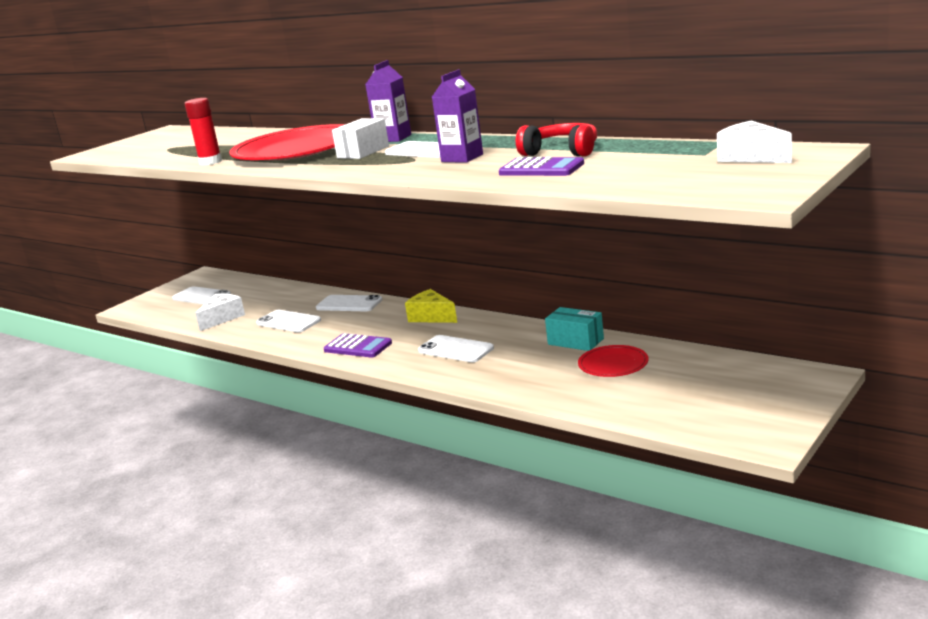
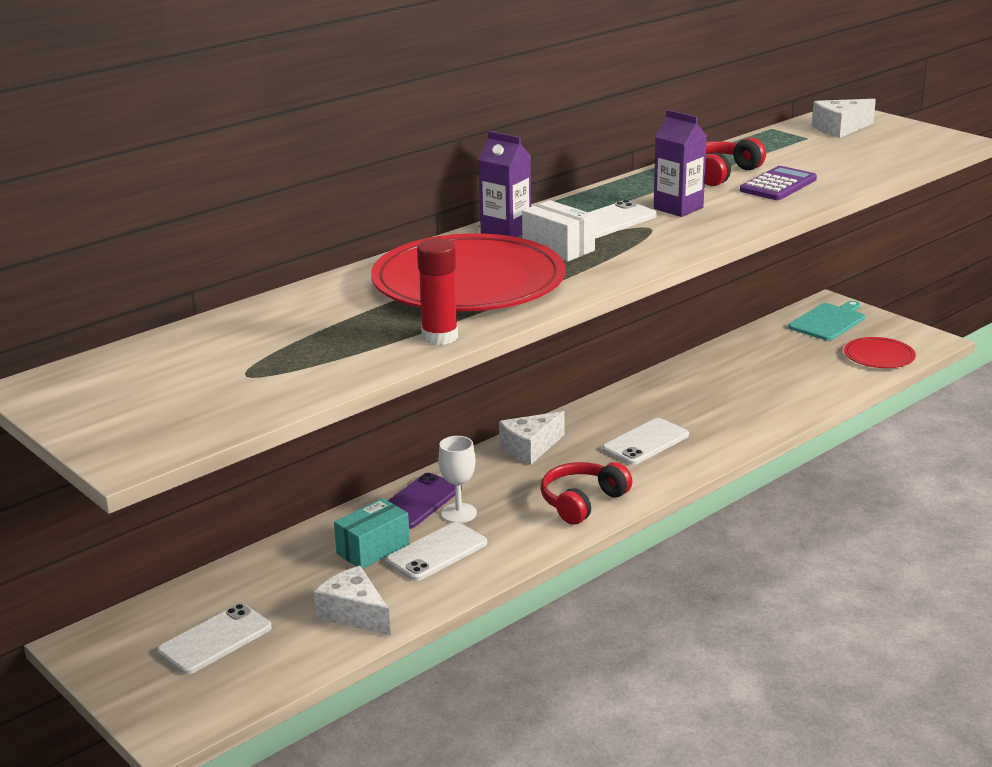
camera: 80 degrees left, 5 degrees up
(336, 317) = (459, 513): none -> white goblet
(349, 304) = (418, 502): white phone -> purple phone
(358, 347) = (582, 502): purple calculator -> red headphones
(431, 317) = (530, 448): yellow cheese -> white cheese
(575, 341) = (679, 380): turquoise box -> turquoise box (373, 549)
(613, 364) = (748, 371): red plate -> red plate (879, 356)
(768, 382) = (828, 321): none -> turquoise cutting board

